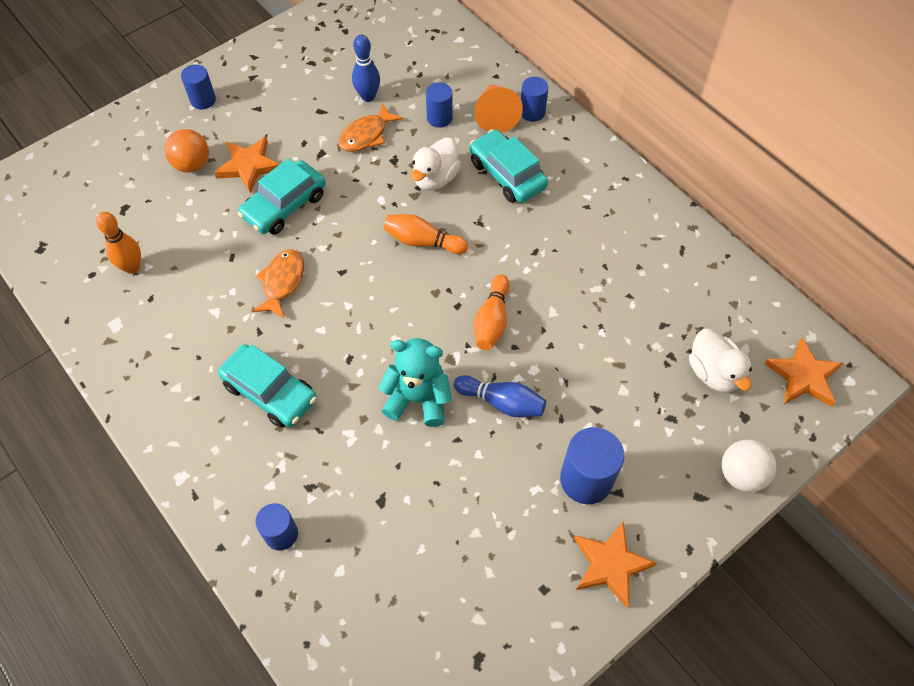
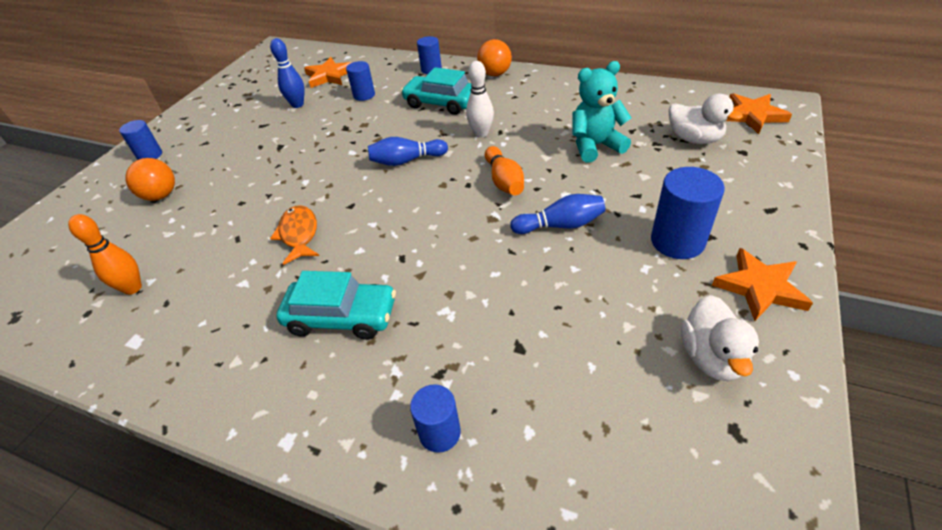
camera: 25 degrees left, 15 degrees down
(249, 166) = (218, 177): orange star -> orange star (329, 76)
(284, 205) = (268, 187): turquoise car -> none
(366, 135) = (312, 123): orange fish -> none
(418, 399) = (487, 256): turquoise teddy bear -> turquoise teddy bear (595, 146)
(423, 241) = (406, 161): orange bowling pin -> blue bowling pin
(435, 178) = (387, 125): white duck -> white duck (711, 357)
(495, 115) = (405, 79): orange cone -> none
(515, 244) = (481, 133): none -> white bowling pin
(592, 158) = (495, 74): none -> orange ball
(741, 474) = (781, 183): white ball -> none

